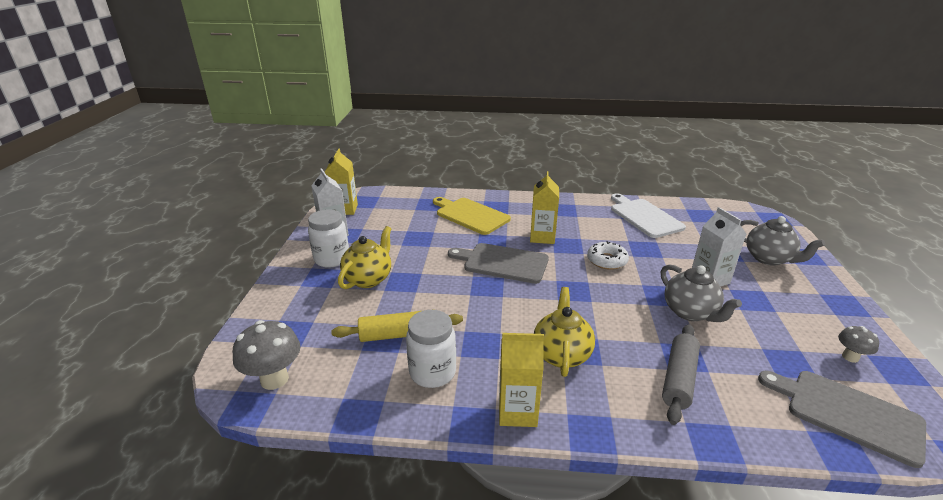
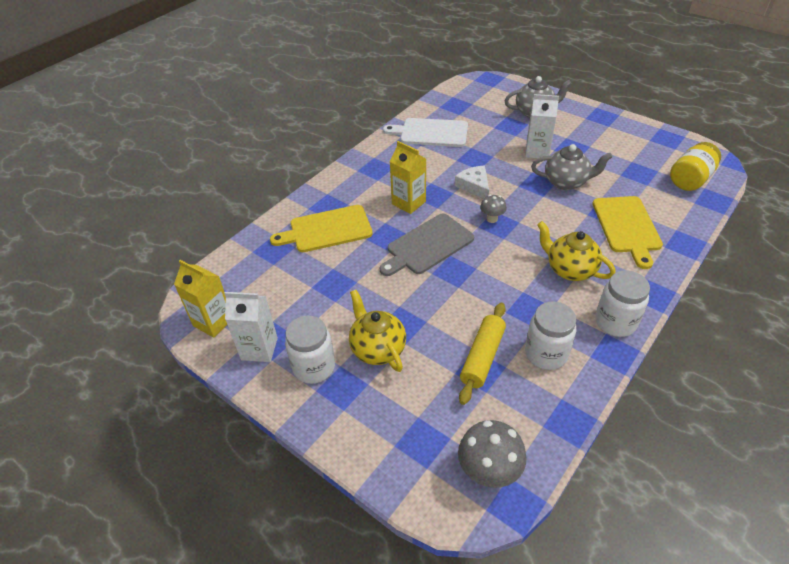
camera: 55 degrees left, 15 degrees up
(517, 411) = (615, 322): yellow carton -> white jar
(607, 260) = (474, 186): white donut -> white cheese
(679, 379) = (627, 227): grey rolling pin -> yellow cutting board
(848, 414) = (690, 179): grey cutting board -> yellow jar
(850, 357) = (648, 147): grey mushroom -> grey mushroom (492, 219)

